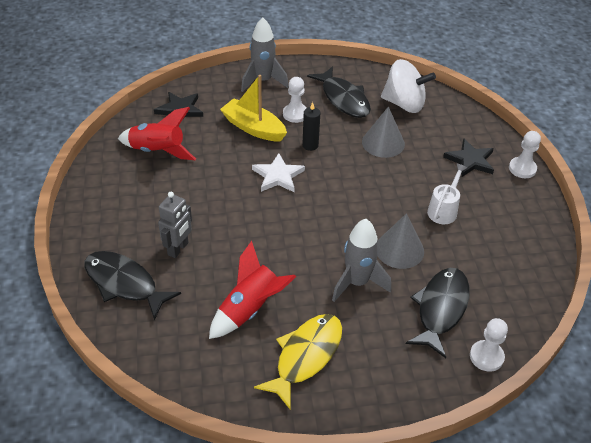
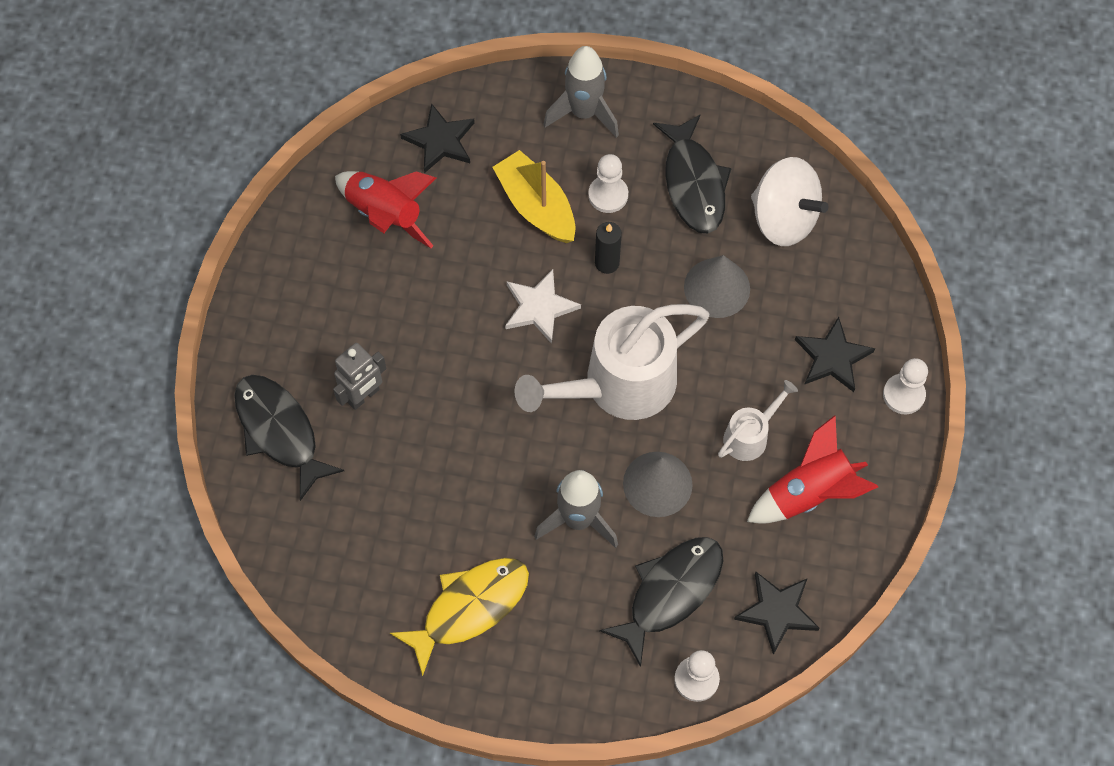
camera: 20 degrees right, 20 degrees up
(250, 309) = (425, 518): red rocket -> red rocket (809, 493)
(347, 204) = (617, 386): none -> white watering can
(516, 301) = (777, 611): none -> black star

